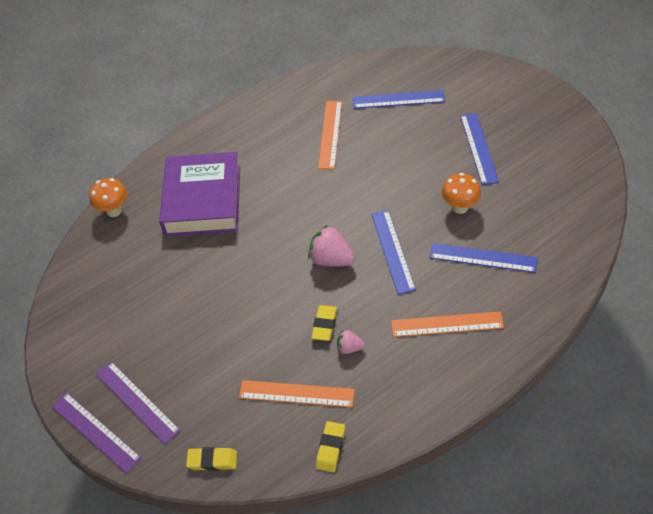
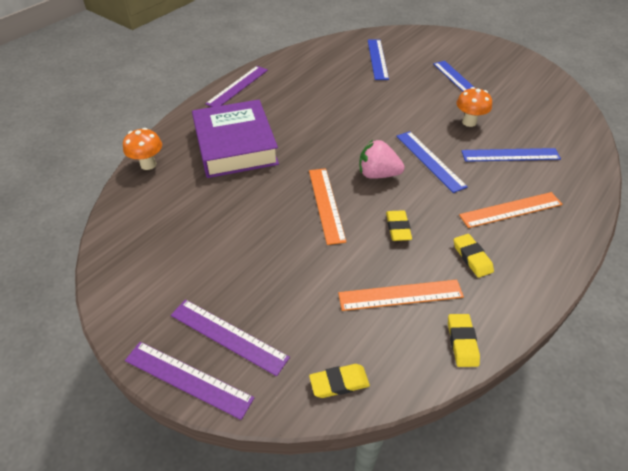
camera: 20 degrees left, 5 degrees down
(229, 120) = (237, 86): none -> purple ruler
(330, 134) = (332, 86): orange ruler -> orange ruler (326, 204)
(349, 348) = (432, 244): pink strawberry -> none
(380, 369) = (472, 257): none -> yellow eraser
(398, 99) = (377, 59): blue ruler -> blue ruler turned 75 degrees counterclockwise

